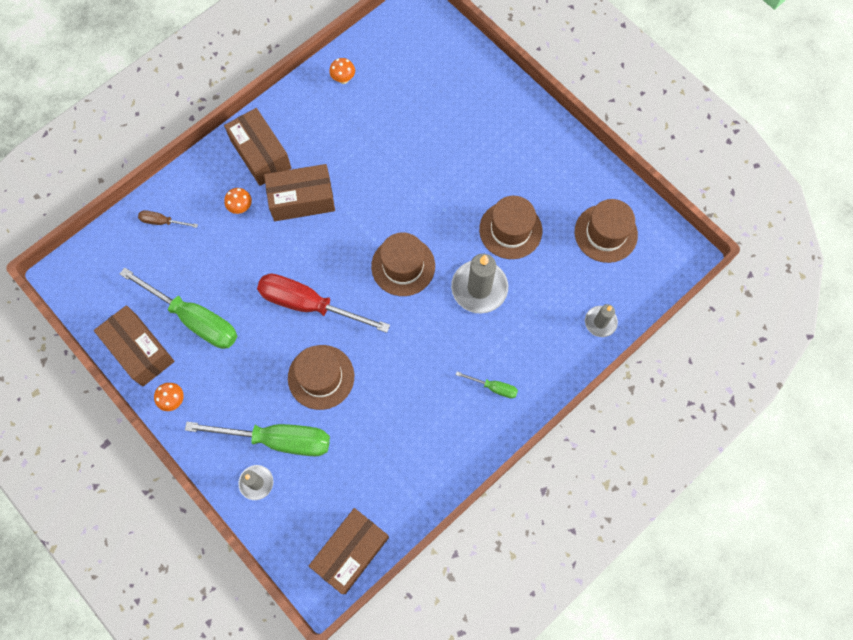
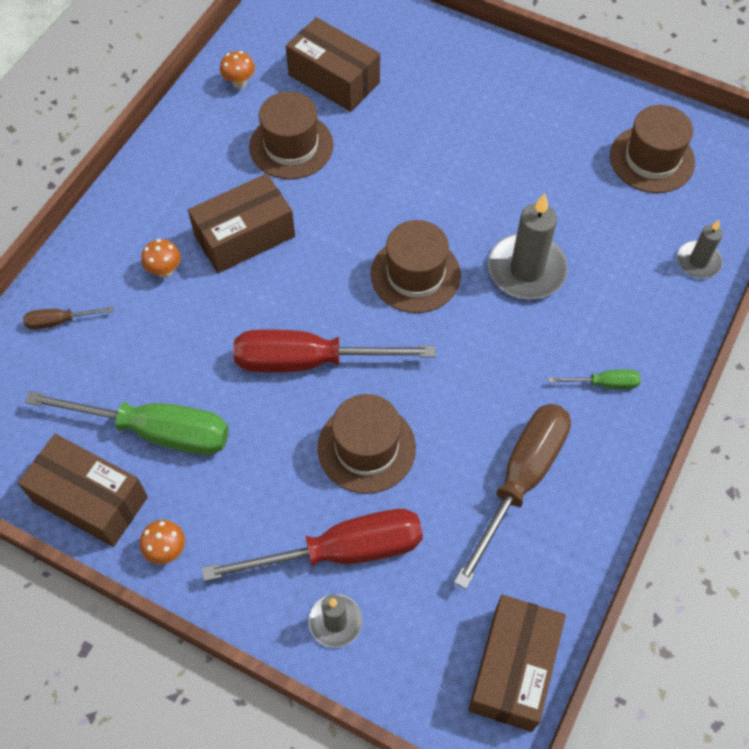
camera: 20 degrees left, 10 degrees down
(261, 154) = (165, 199): brown box -> brown box (334, 79)
(278, 439) = (341, 551): green screwdriver -> red screwdriver
(409, 434) = (520, 480): none -> brown screwdriver
(510, 230) = (533, 190): brown hat -> brown hat (291, 146)

